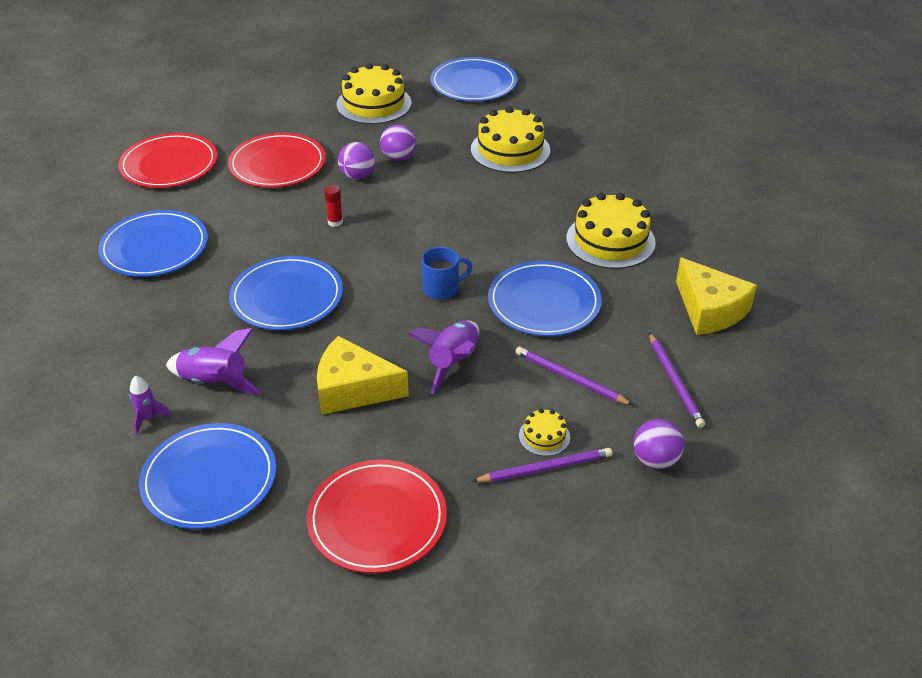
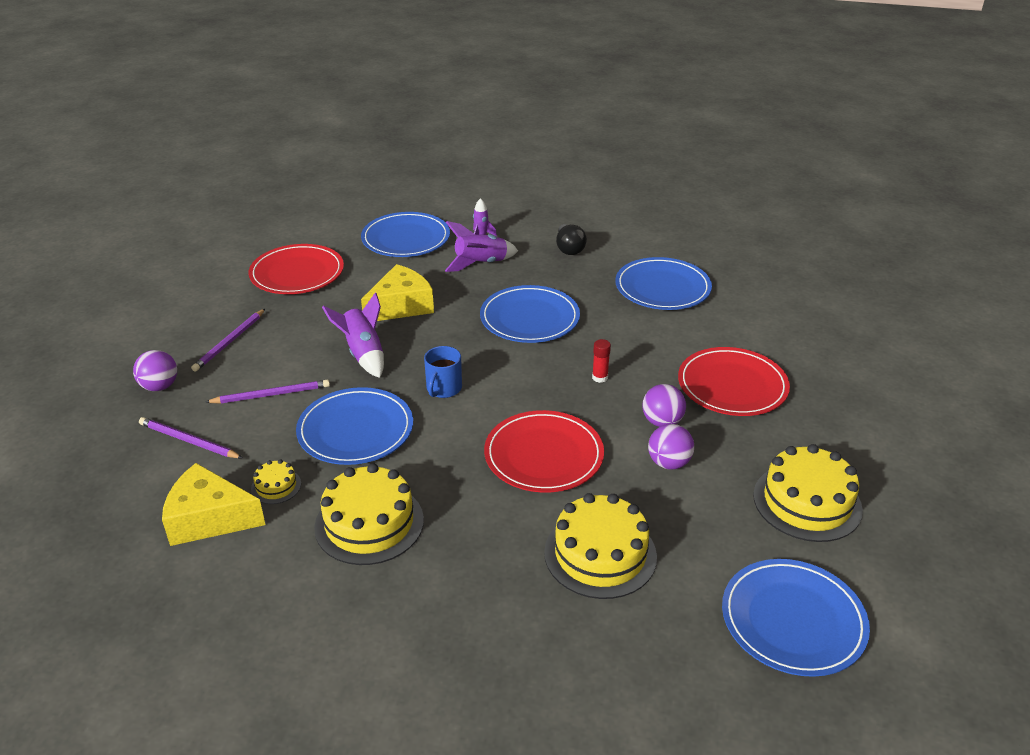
camera: 130 degrees right, 5 degrees down
(122, 337) = (569, 248): none -> black light bulb
(169, 165) = (789, 331): red plate -> red plate (543, 455)
(544, 436) = (249, 355): yellow cake -> yellow cake (276, 486)

